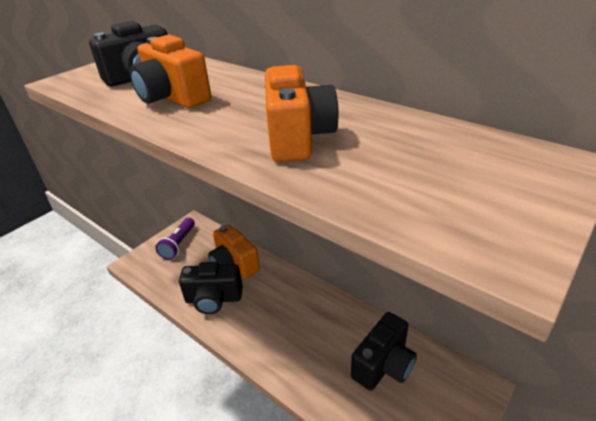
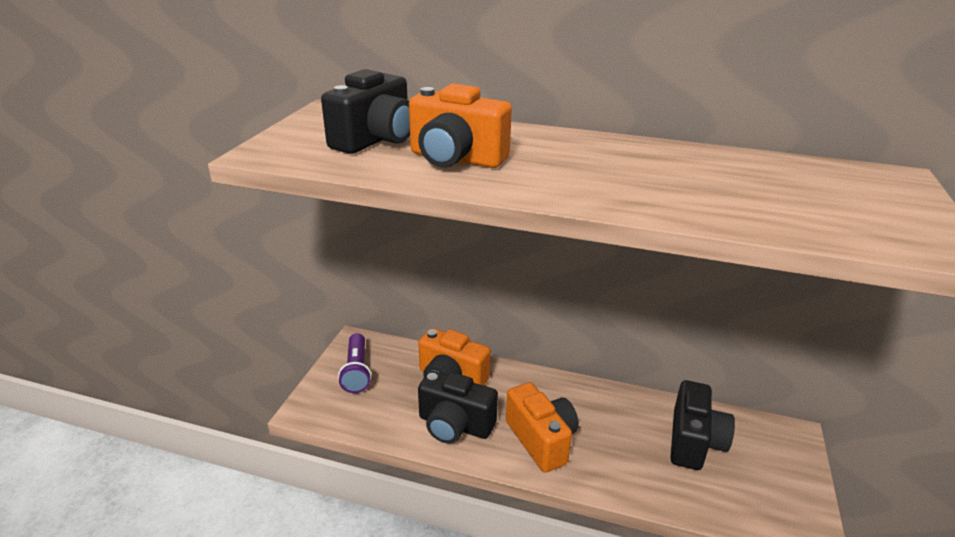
camera: 25 degrees left, 5 degrees down
(213, 299) = (455, 425): black camera -> black camera turned 45 degrees clockwise
(298, 137) = (656, 183): orange camera -> orange camera (541, 440)

